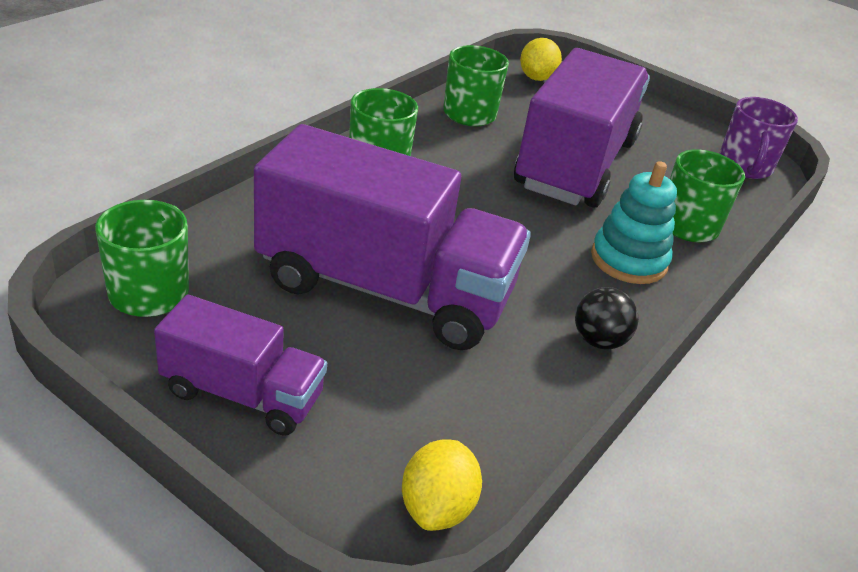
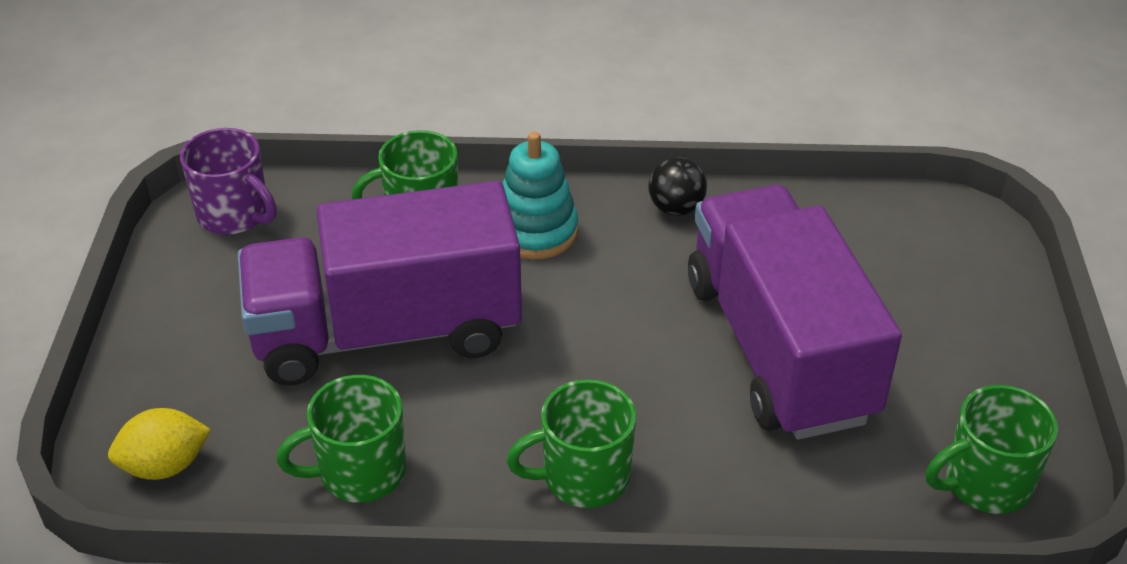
camera: 120 degrees left, 5 degrees up
(242, 394) = (988, 350): purple truck -> none
(437, 507) = (934, 213): yellow lemon -> none
(745, 166) = (234, 215): purple mug -> purple mug turned 60 degrees clockwise

